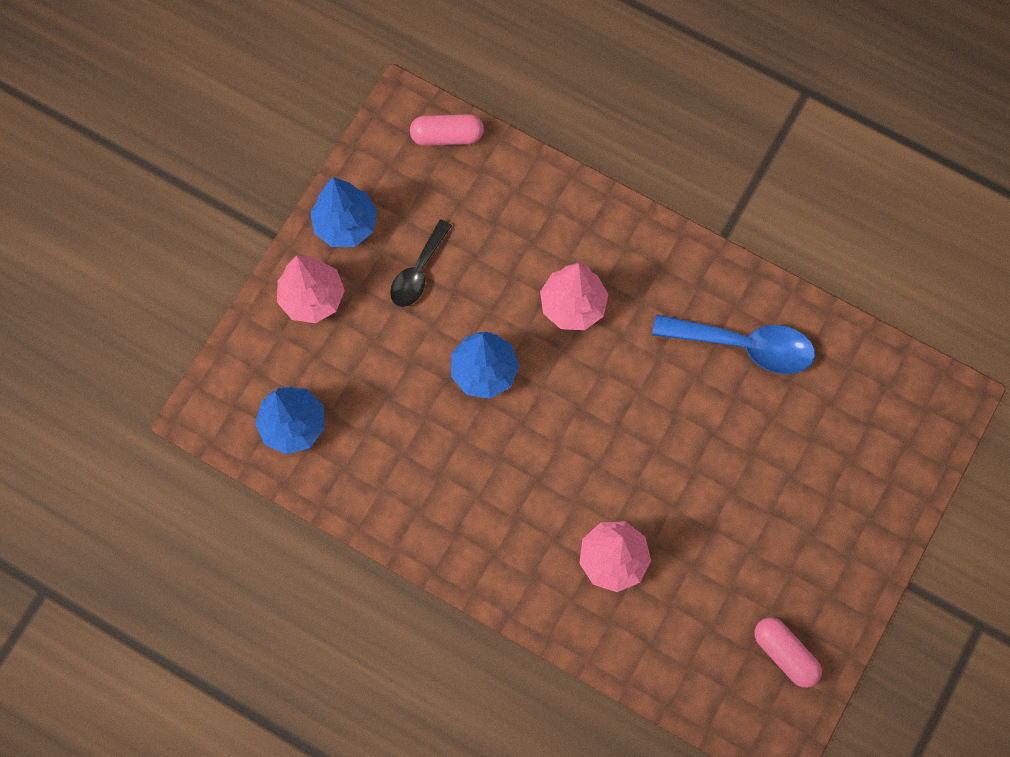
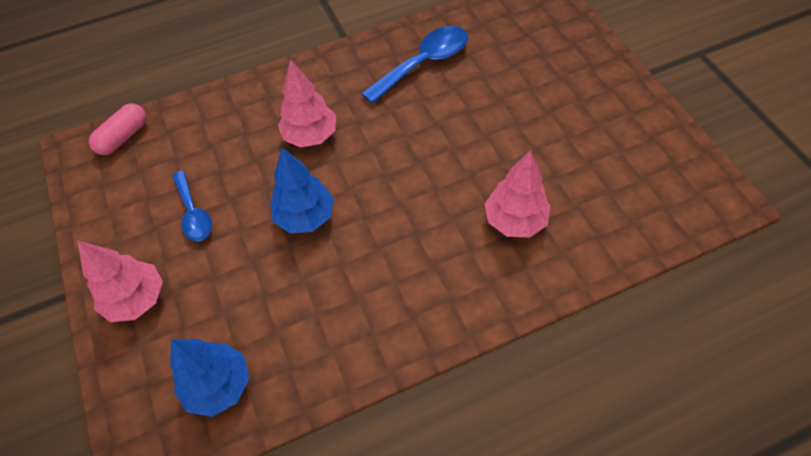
camera: 50 degrees left, 15 degrees down
(346, 224) = (110, 239): blue tree -> none
(418, 272) = (193, 213): black spoon -> blue spoon
(785, 653) = (658, 159): pink capsule -> none

